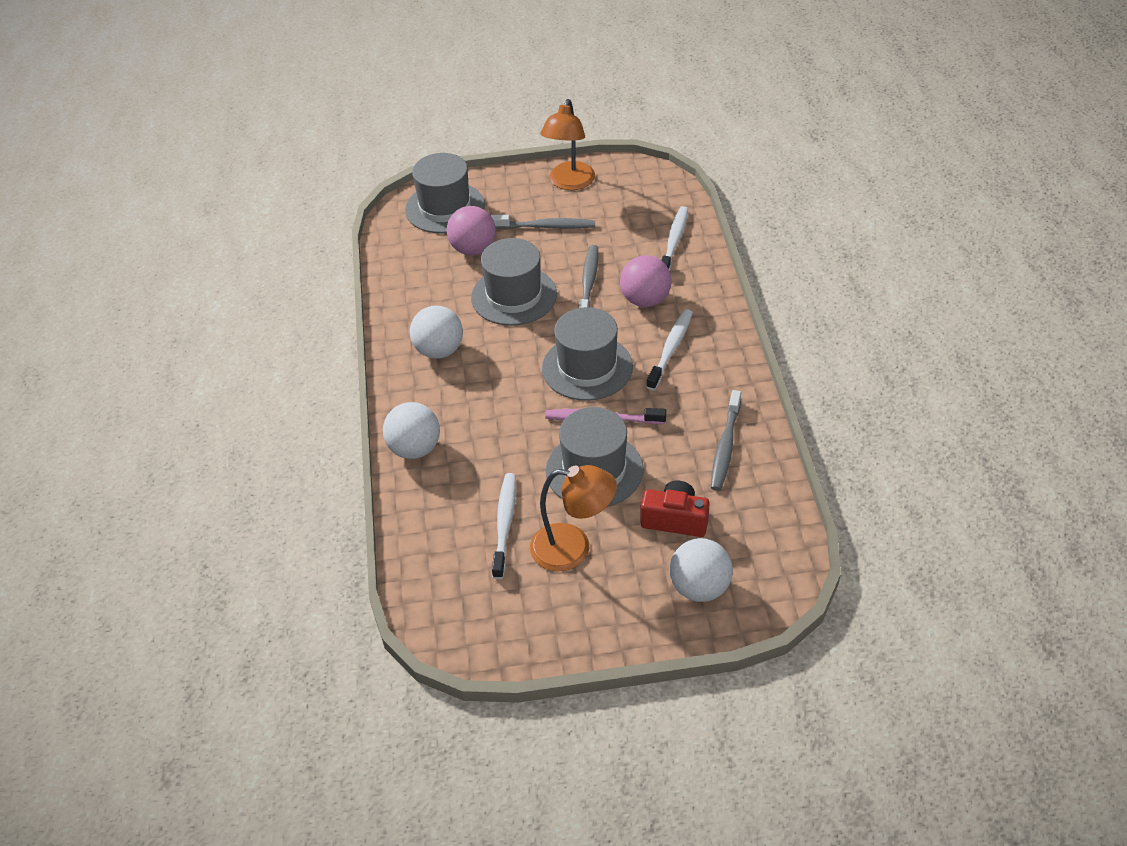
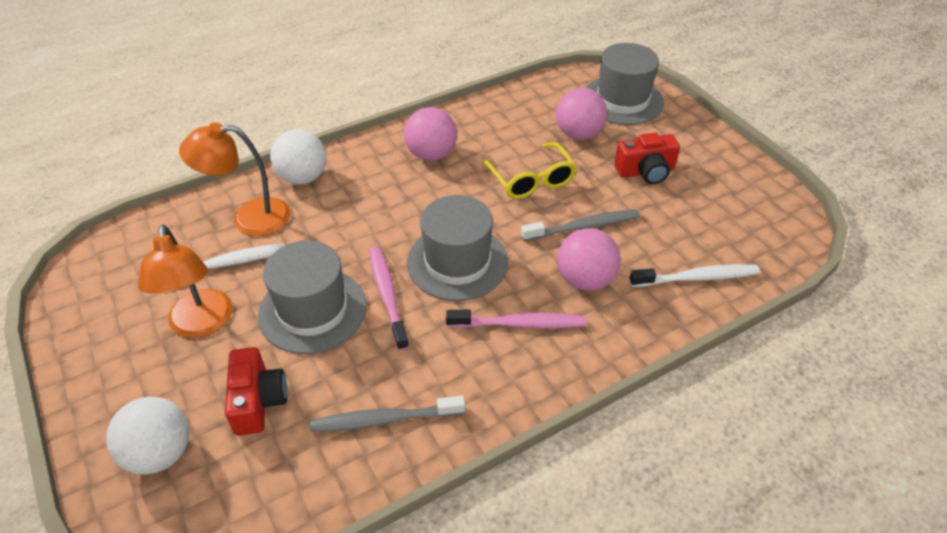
camera: 65 degrees right, 0 degrees up
(439, 350) = (431, 154): white ball -> pink ball
(514, 296) = (531, 179): grey hat -> yellow glasses
(546, 226) = (645, 171): grey toothbrush -> red camera
(569, 183) = (725, 168): orange lamp -> orange lamp (249, 218)
(670, 349) = (519, 324): white toothbrush -> pink toothbrush

